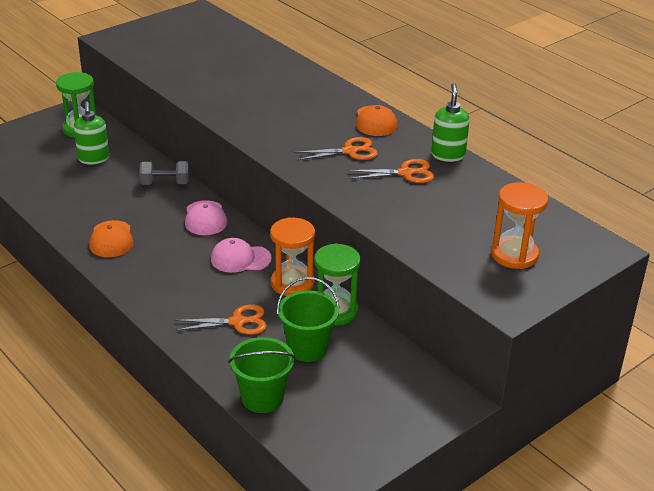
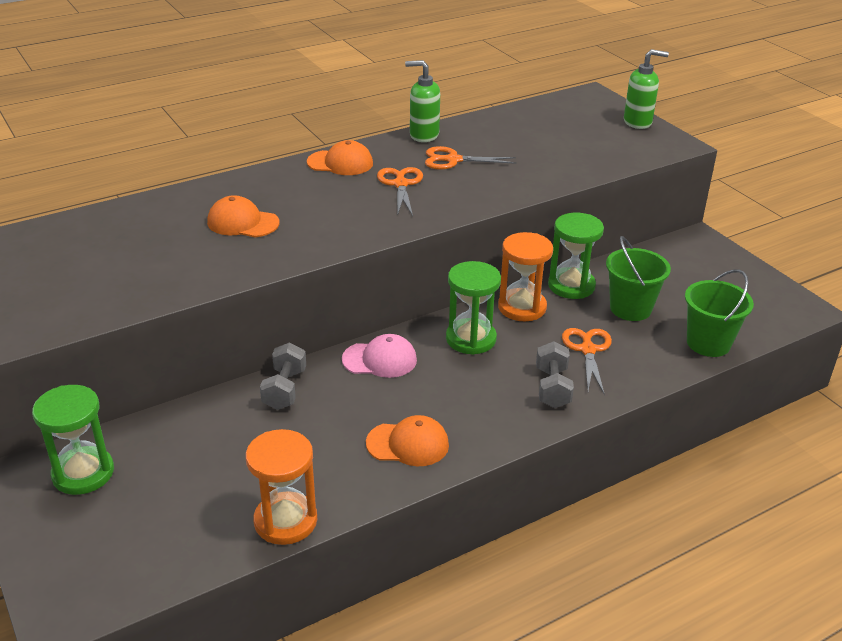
camera: 80 degrees left, 0 degrees up
(93, 159) = (186, 459): green soap dispenser -> green soap dispenser (638, 122)
(182, 303) = (552, 388): none -> grey dumbbell
(240, 259) = (471, 339): pink cap -> green hourglass
(267, 94) = (242, 222): none -> orange cap
(405, 173) = (453, 160): orange scissors -> orange scissors turned 90 degrees counterclockwise
(514, 255) = (599, 130): orange hourglass -> orange hourglass (285, 521)

